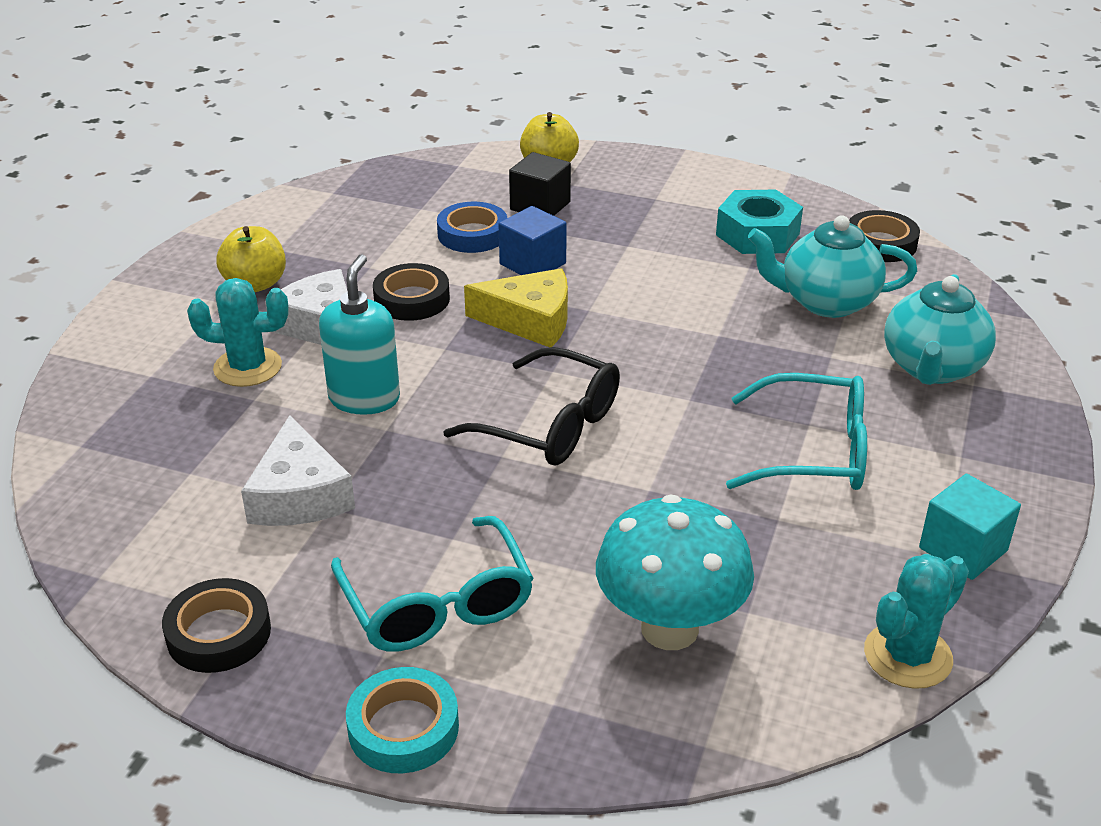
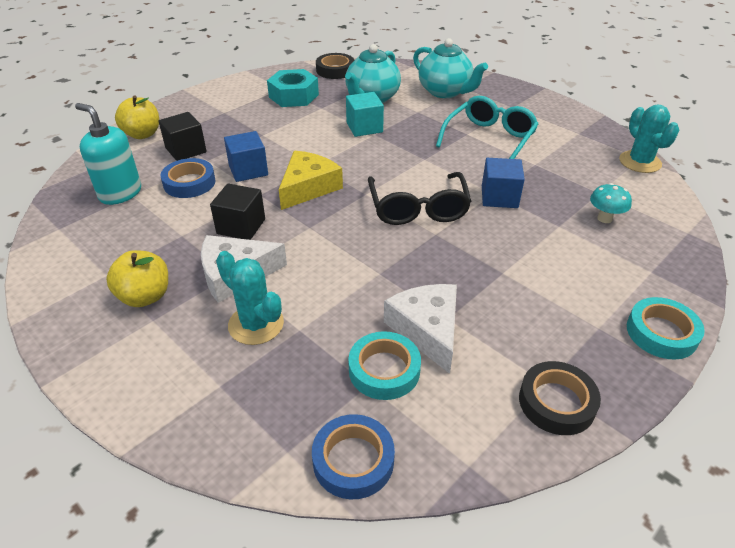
camera: 65 degrees left, 5 degrees up
(81, 491) = (353, 460): none -> blue tape
(216, 478) = (384, 370): none -> turquoise tape
(248, 367) = (256, 324): turquoise cactus -> turquoise cactus turned 75 degrees counterclockwise
(299, 495) = (427, 330): white cheese -> white cheese turned 120 degrees counterclockwise
(364, 398) = (339, 274): turquoise soap dispenser -> turquoise soap dispenser (120, 193)
(412, 299) = (241, 226): black tape -> black cube
(437, 604) = (560, 293): turquoise glasses -> none
(550, 425) = (418, 209): black glasses -> black glasses turned 120 degrees clockwise
(642, 497) = (499, 197): none -> blue cube
(669, 628) = (604, 218): turquoise mushroom -> turquoise mushroom, size x0.47
(963, 549) = (576, 127): turquoise cube -> turquoise cube (364, 127)

